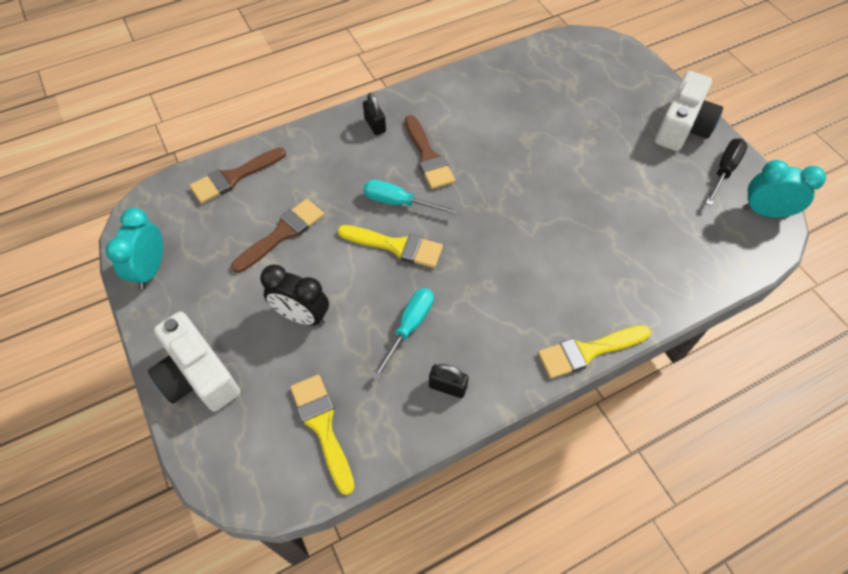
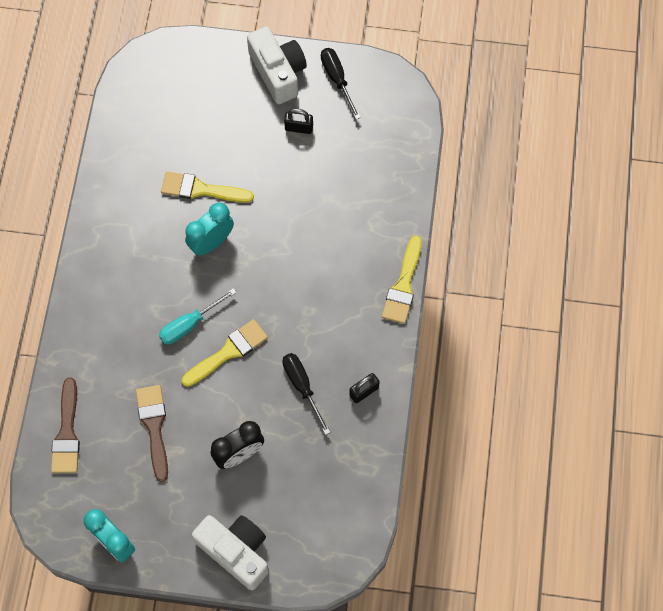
camera: 55 degrees left, 10 degrees up
(198, 375) = (236, 551): white camera -> white camera turned 135 degrees counterclockwise
(322, 426) = (335, 489): yellow brush -> yellow brush (201, 189)
(375, 125) = (97, 291): black padlock -> black padlock (299, 128)
(409, 327) = (302, 387): turquoise screwdriver -> black screwdriver
(428, 156) = (162, 273): brown brush -> none
(765, 212) = (389, 85): turquoise clock -> turquoise clock (211, 243)

